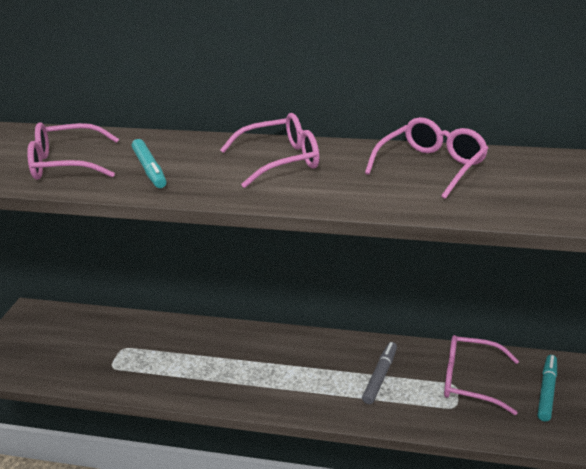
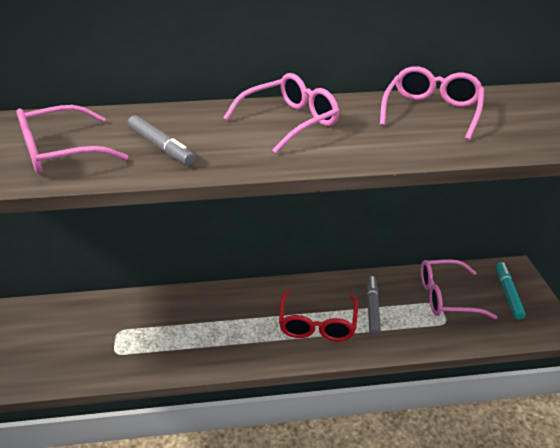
camera: 20 degrees left, 5 degrees up
(149, 169) = (161, 146): turquoise marker -> grey marker
(314, 380) = (317, 324): none -> red glasses

